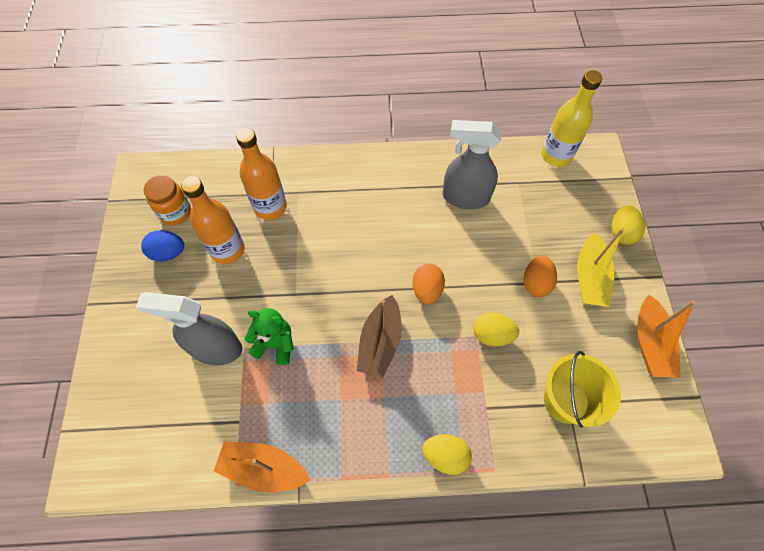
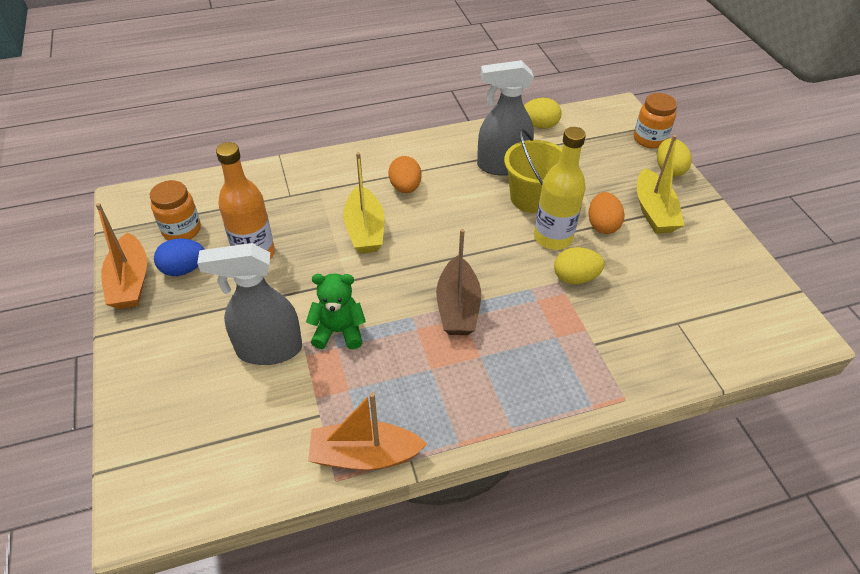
camera: 15 degrees left, 15 degrees down
(270, 207) = (292, 207): orange bottle -> none
(324, 244) = (365, 230): none -> yellow boat
(427, 290) = (491, 251): orange egg -> orange egg (405, 187)
(445, 456) = (567, 397): yellow egg -> yellow egg (539, 125)
(556, 155) = (580, 118): yellow bottle -> yellow bottle (553, 238)
(566, 401) = (673, 320): yellow bucket -> yellow bucket (531, 198)
(615, 193) = (649, 139): none -> orange jar
(650, 343) = (735, 255): orange boat -> orange boat (130, 282)

